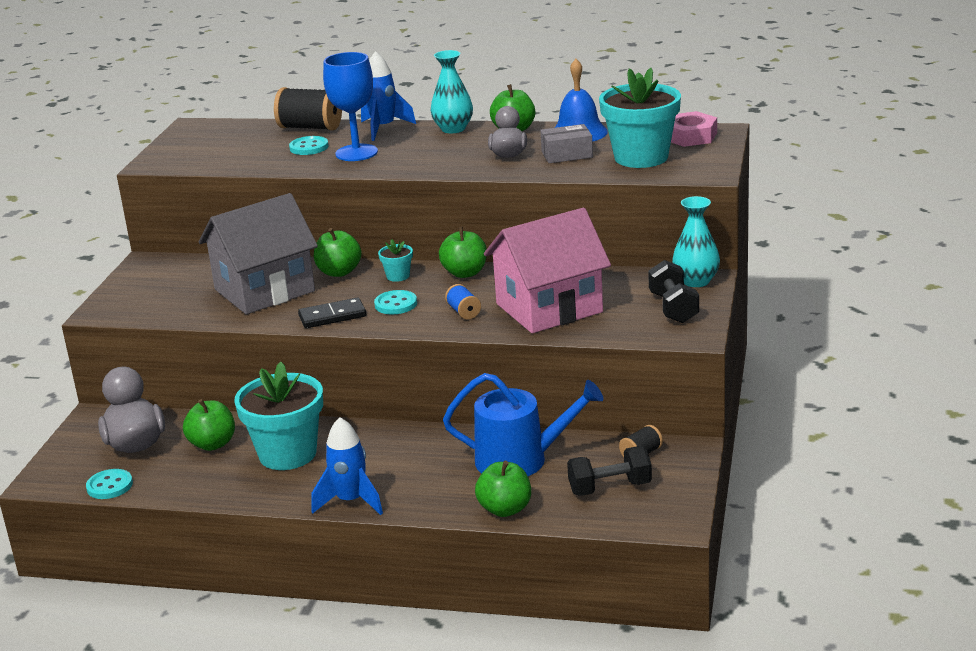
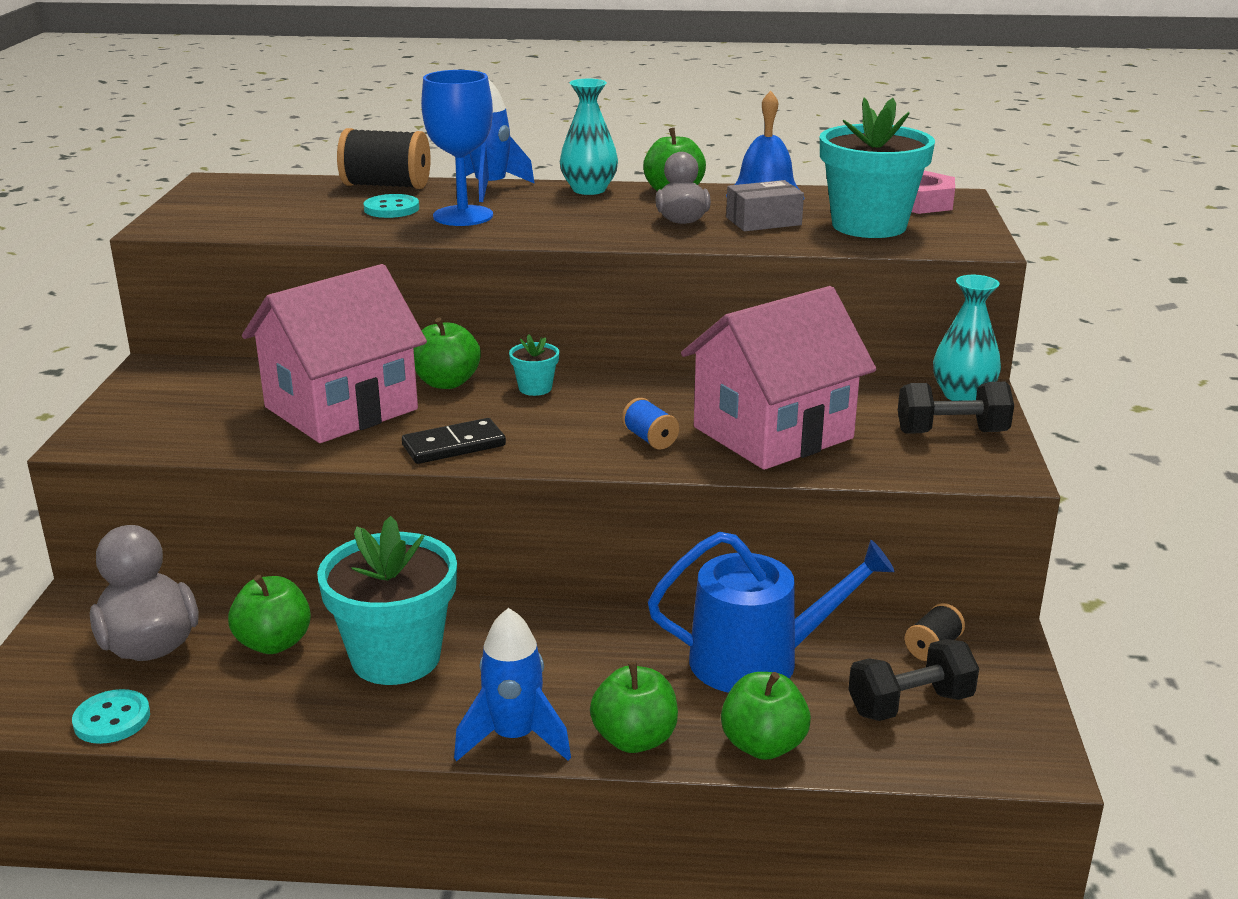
camera: 10 degrees left, 0 degrees up
(264, 290) = (341, 408): grey house -> pink house
(396, 304) = (544, 428): turquoise button -> none
(465, 273) = (631, 384): green apple -> green apple (634, 739)
(673, 308) = (951, 432): black dumbbell -> black dumbbell turned 75 degrees counterclockwise

